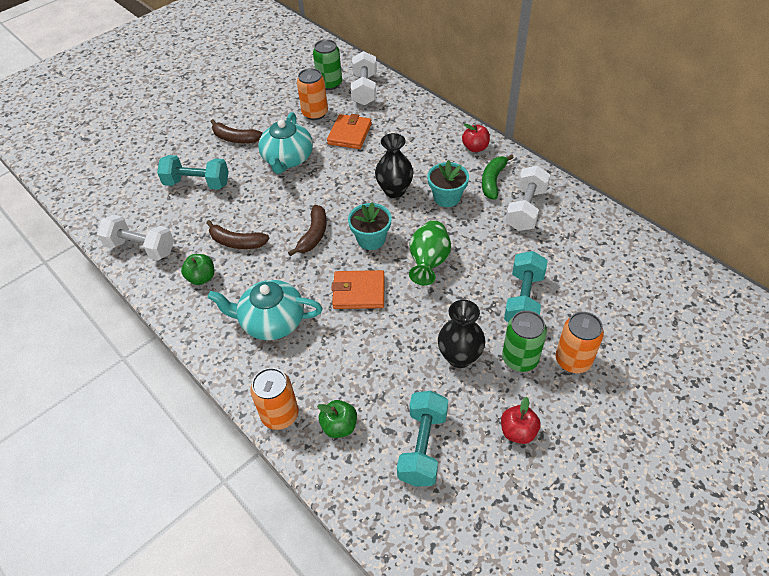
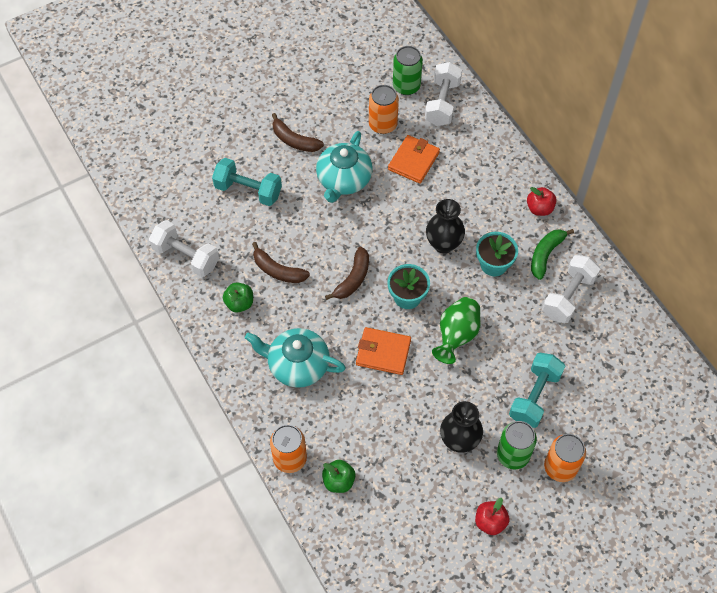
camera: 10 degrees right, 10 degrees up
(423, 447) = (405, 516): turquoise dumbbell -> none

